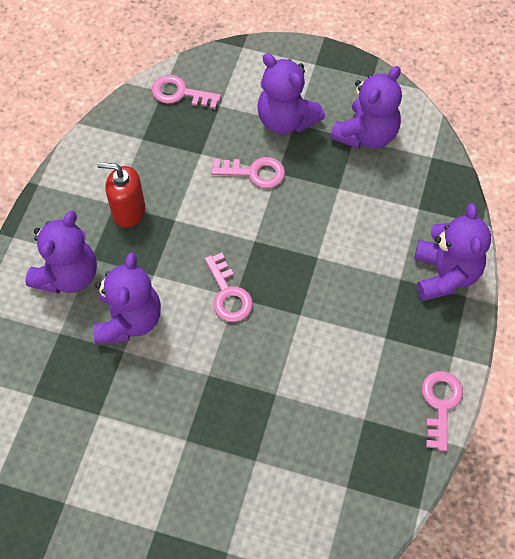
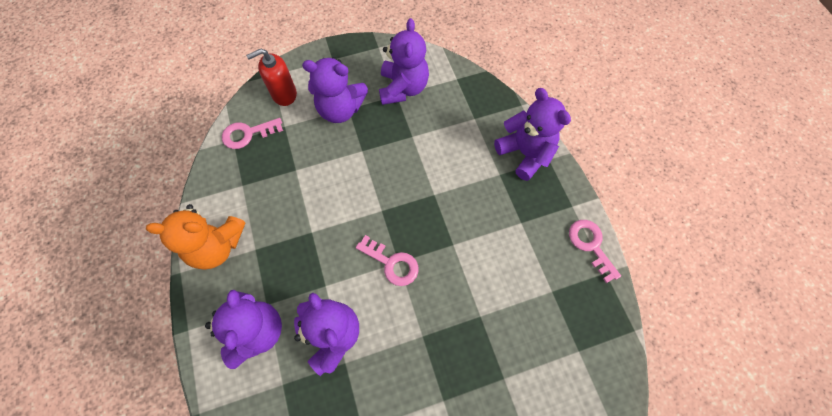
camera: 35 degrees left, 5 degrees up
(84, 181) = (217, 246): none -> orange teddy bear
(128, 211) = (270, 248): red soap dispenser -> red soap dispenser (284, 94)
(254, 172) = (345, 160): pink key -> none

